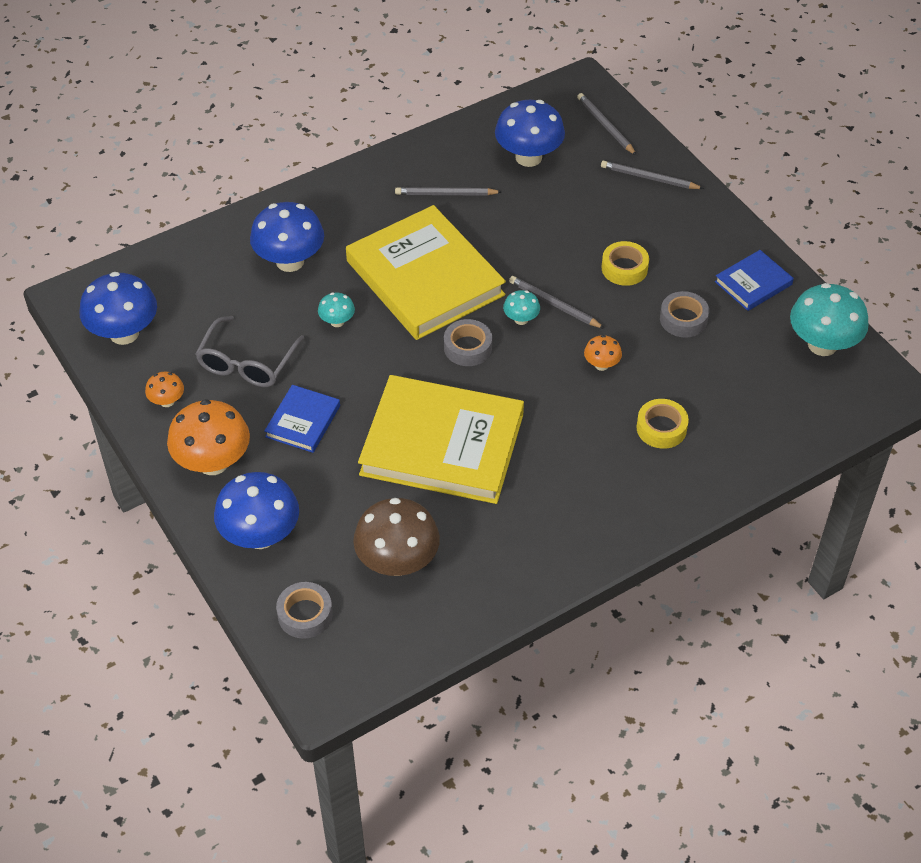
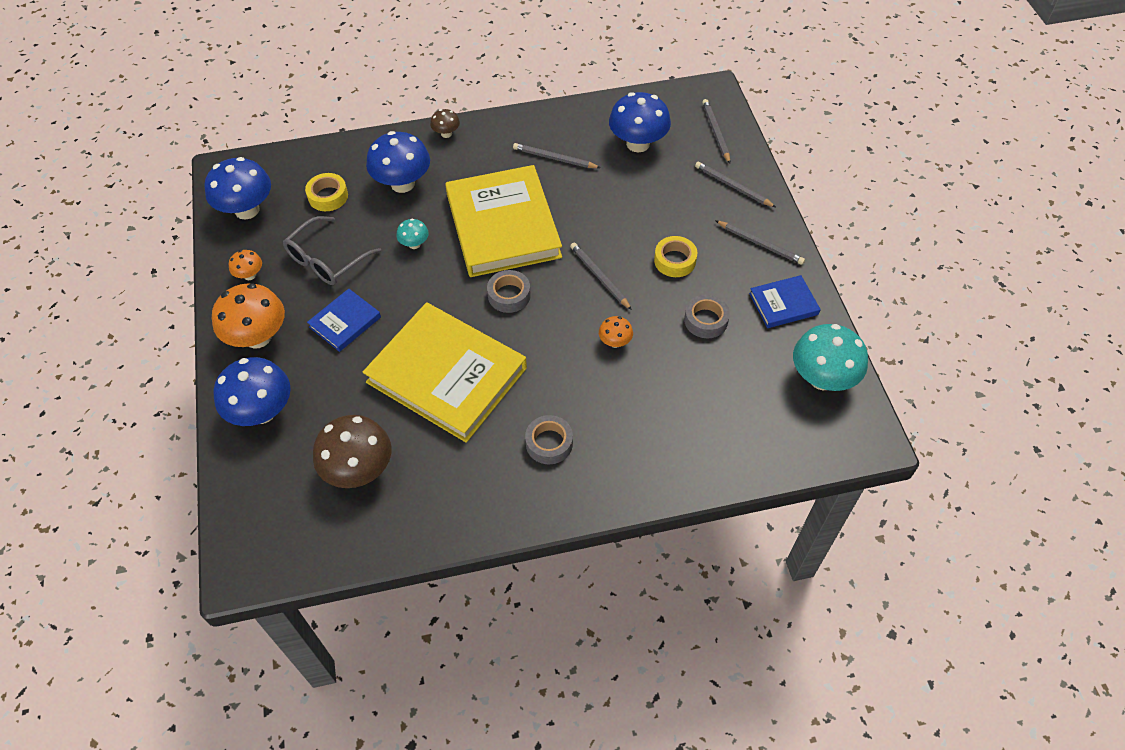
camera: 20 degrees right, 5 degrees up
(305, 614) = (261, 493): grey tape -> grey tape (549, 443)
(311, 196) = (446, 133): none -> brown mushroom
(521, 319) = (565, 282): turquoise mushroom -> none
(661, 428) = (640, 415): yellow tape -> yellow tape (328, 196)
(703, 229) = (760, 244): none -> grey pencil

